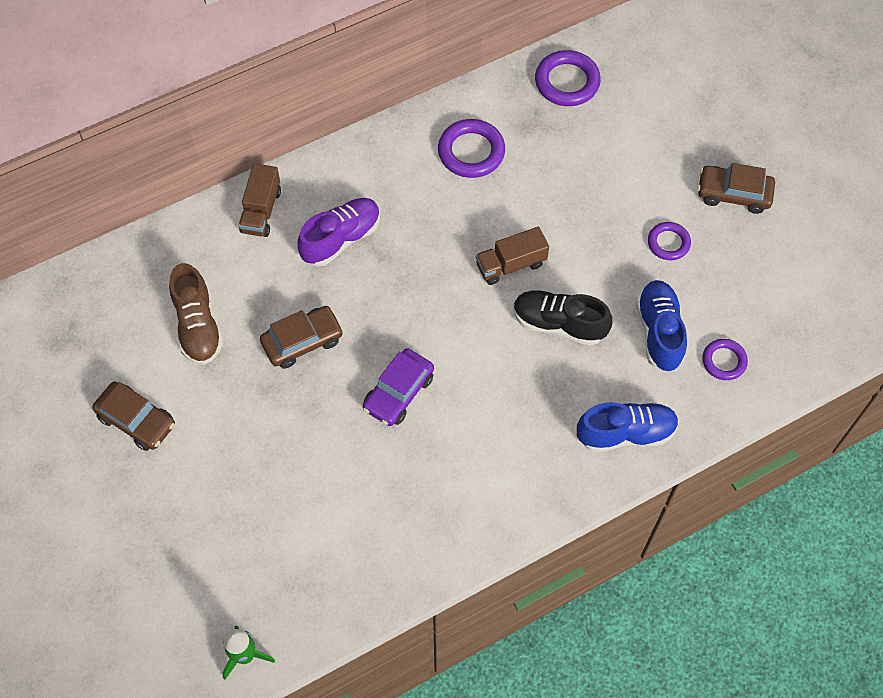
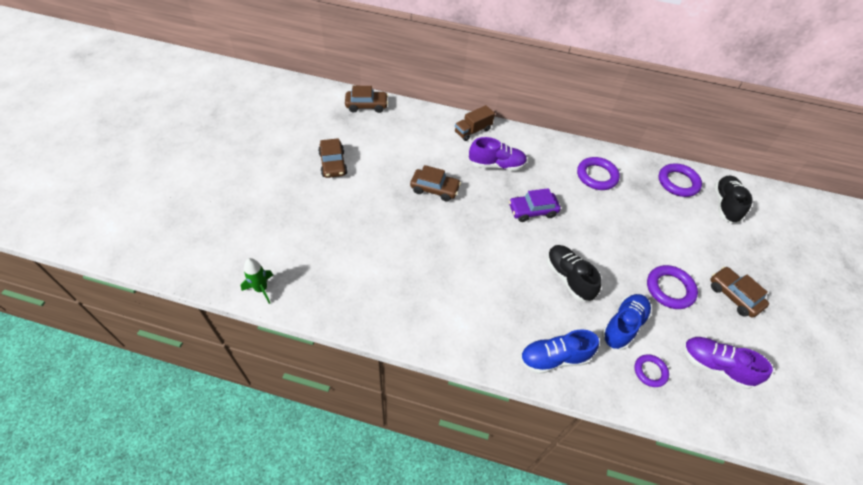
camera: 40 degrees right, 10 degrees down
(77, 292) = (366, 105): none -> brown car
(198, 326) = (398, 150): brown shoe -> none
(398, 392) = (454, 242): purple car -> purple car (532, 211)
(511, 264) = (569, 234): brown truck -> none
(626, 433) = (554, 358): blue shoe -> blue shoe turned 135 degrees clockwise
(639, 72) = (725, 205): none -> black shoe
(668, 243) = (669, 289): purple ring -> purple ring, size x1.62
(775, 298) = (715, 366): none -> purple shoe

